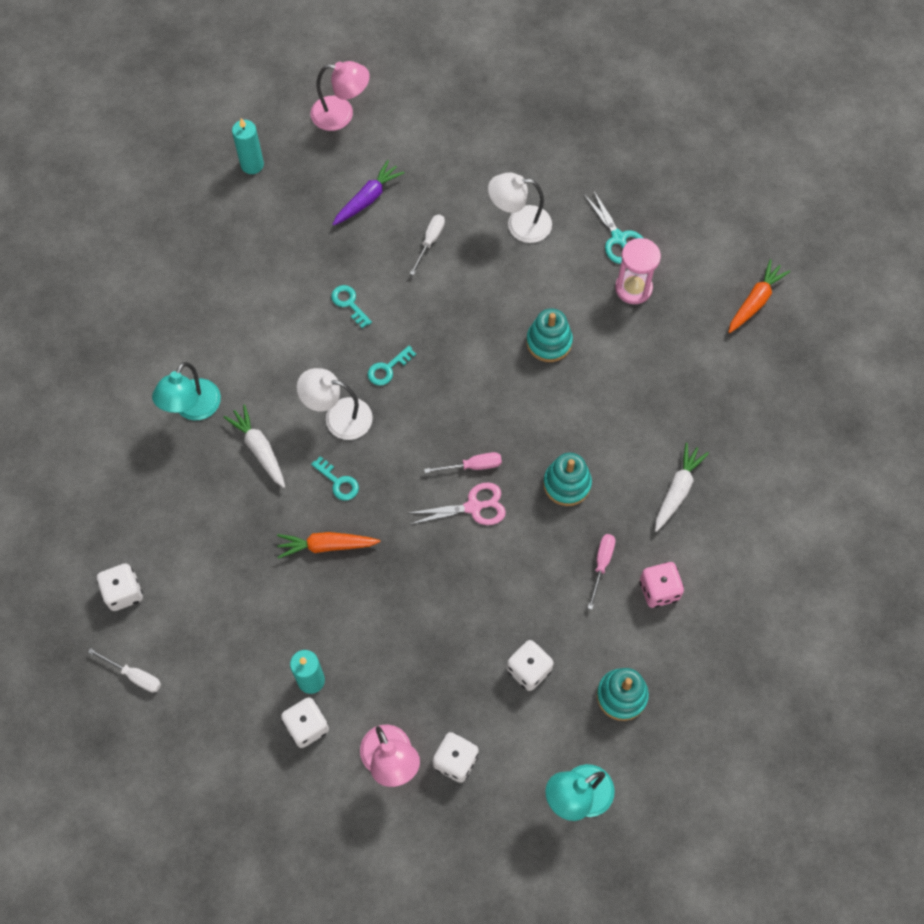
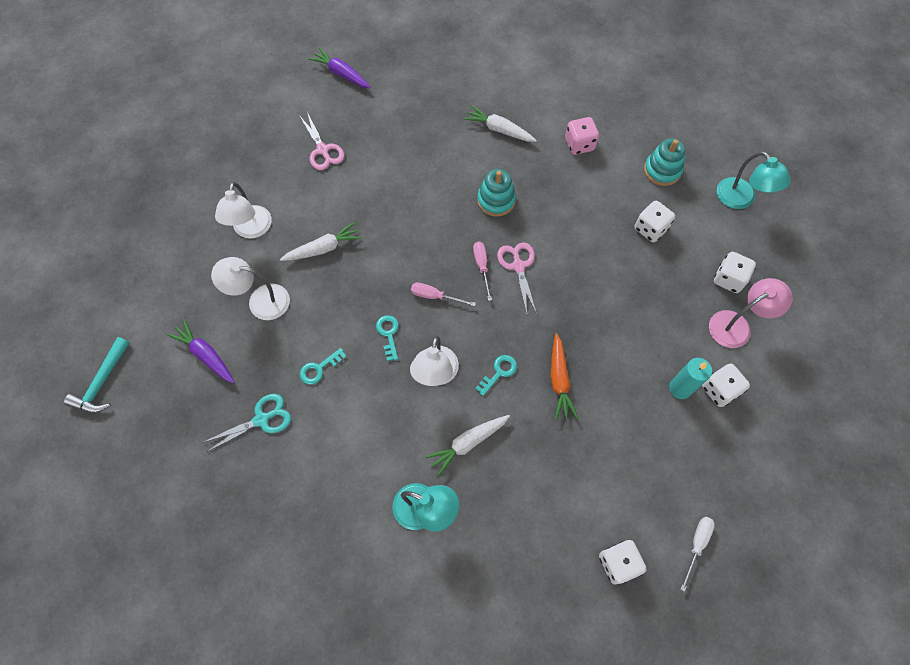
camera: 90 degrees left, 0 degrees up
(252, 165) = (147, 468): turquoise candle -> none
(341, 114) = (102, 382): pink lamp -> turquoise hammer
(387, 369) = (388, 334): turquoise key -> turquoise key turned 150 degrees counterclockwise
(430, 242) = (260, 300): white screwdriver -> white lamp
(496, 298) = (323, 248): none -> white carrot
(549, 342) = (368, 210): turquoise stacking toy -> none
(601, 565) = (562, 179): pink screwdriver -> pink screwdriver (435, 296)
(618, 238) = (274, 158): turquoise scissors -> turquoise scissors (262, 419)
(633, 288) = (323, 150): pink hourglass -> pink scissors
(755, 301) = (341, 74): orange carrot -> purple carrot

